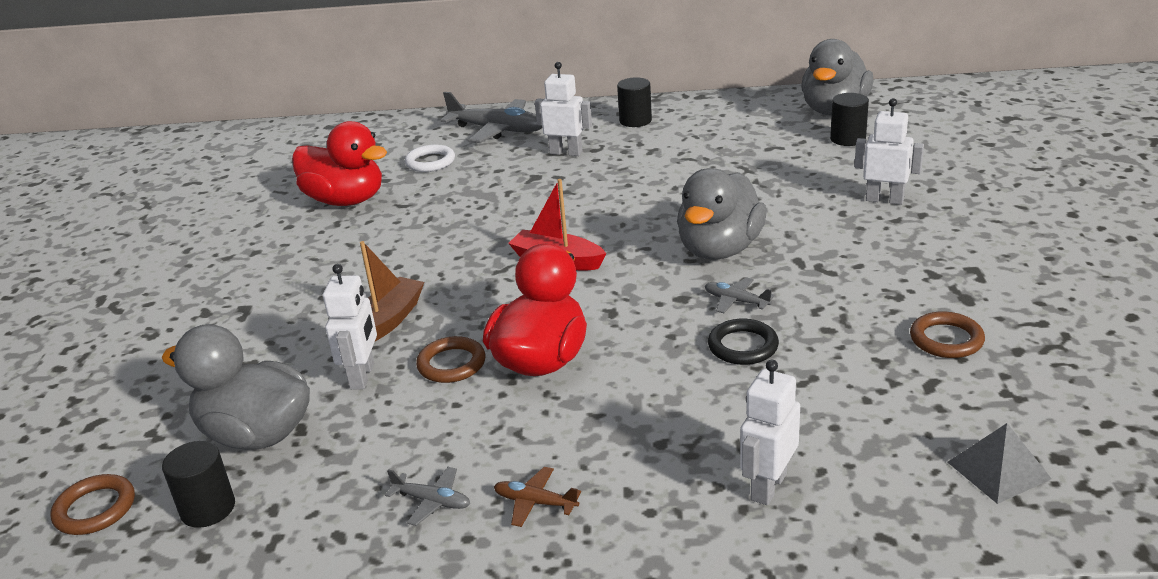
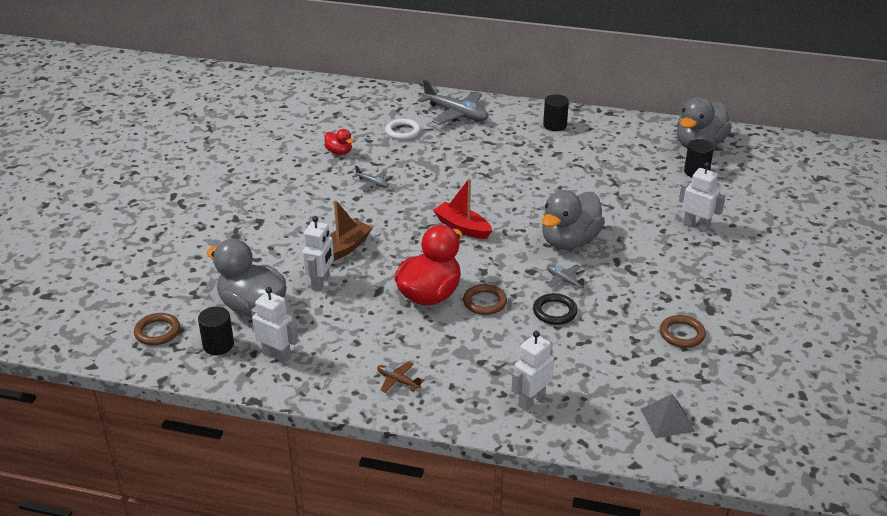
camera: 10 degrees right, 5 degrees up
(346, 200) = (339, 152): red duck -> red duck, size x0.48
(432, 501) = (341, 368): grey plane -> grey plane (372, 183)
(451, 364) = (375, 286): brown ring -> brown ring (484, 302)
(566, 152) = (497, 143): white robot -> white robot (277, 355)

